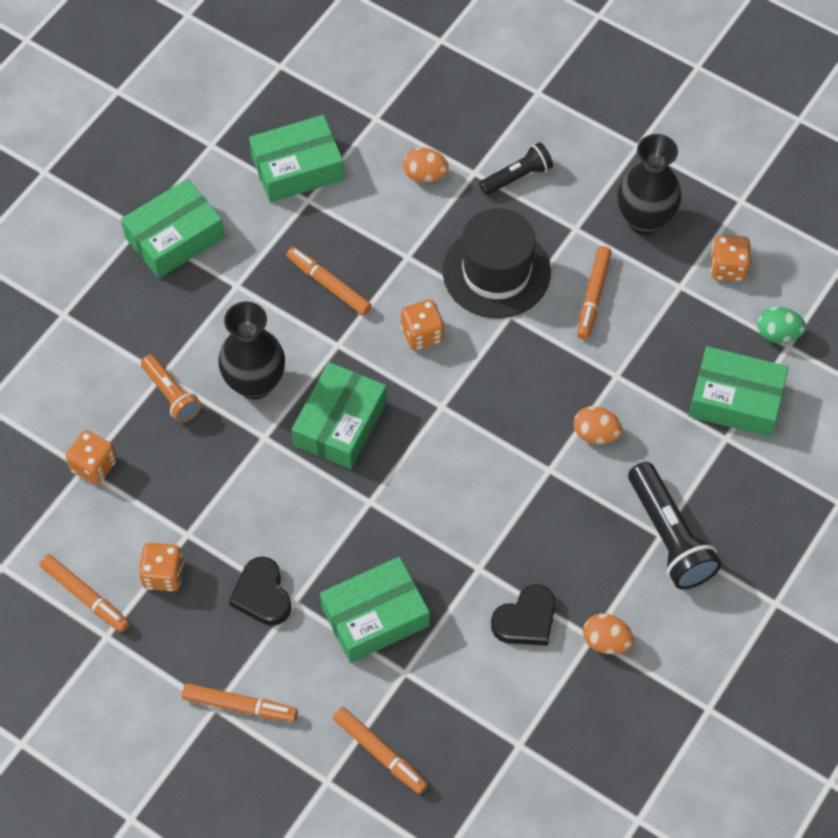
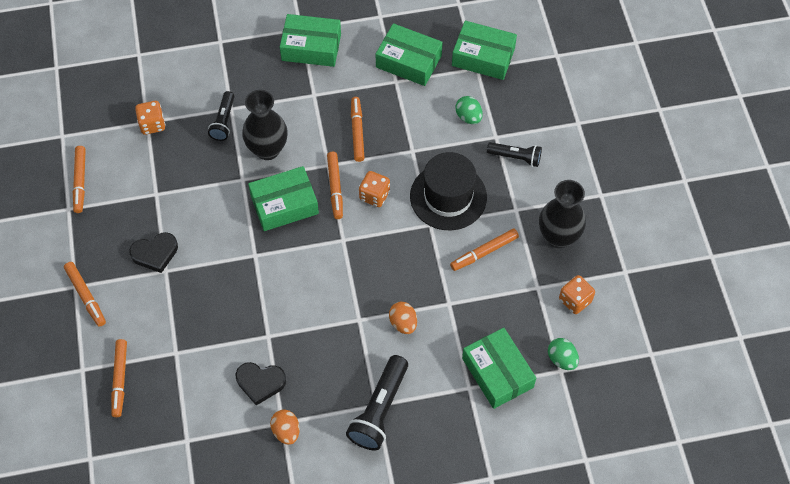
camera: 45 degrees right, 0 degrees up
(163, 575) = (124, 203): orange dice -> none
(171, 394) = (224, 121): orange flashlight -> black flashlight
(262, 595) = (155, 253): black heart -> black heart turned 135 degrees counterclockwise
(372, 361) = (335, 188): none -> orange marker
(375, 616) = (193, 312): green box -> green box (483, 57)
(425, 175) = (468, 117): orange egg -> green egg

